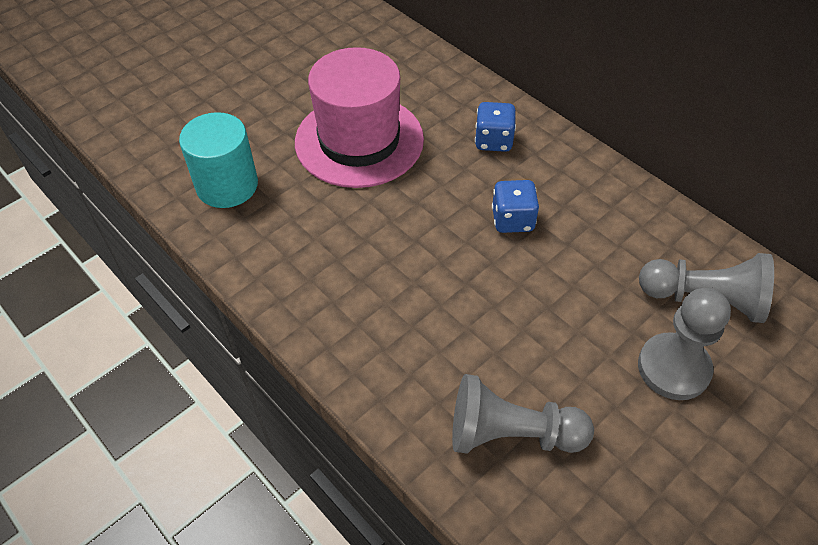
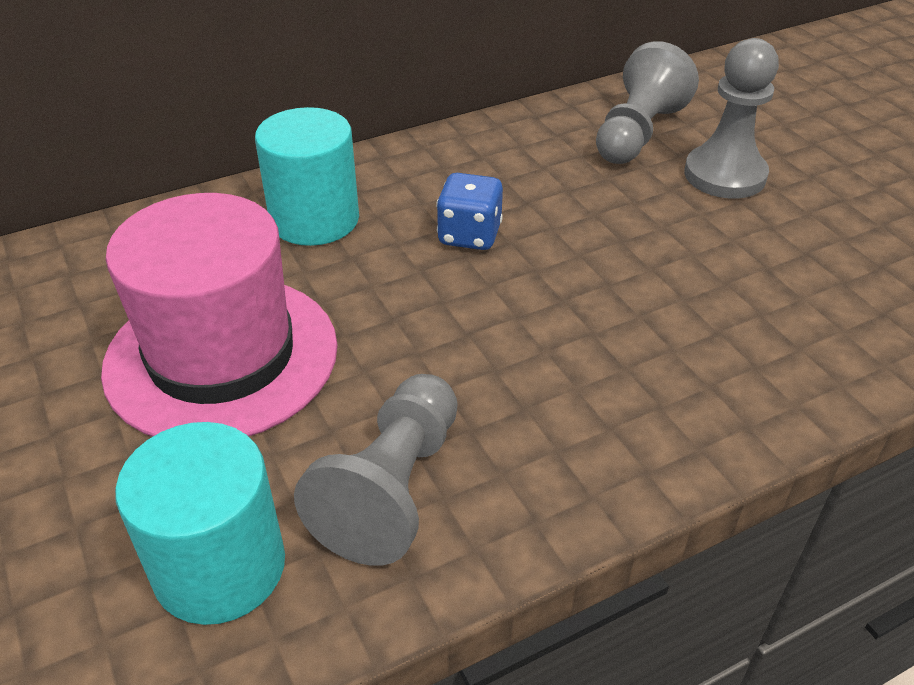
camera: 75 degrees left, 10 degrees down
(493, 141) = (314, 219): blue dice -> turquoise cylinder
(511, 434) = (807, 311): grey pawn -> grey pawn (392, 488)

